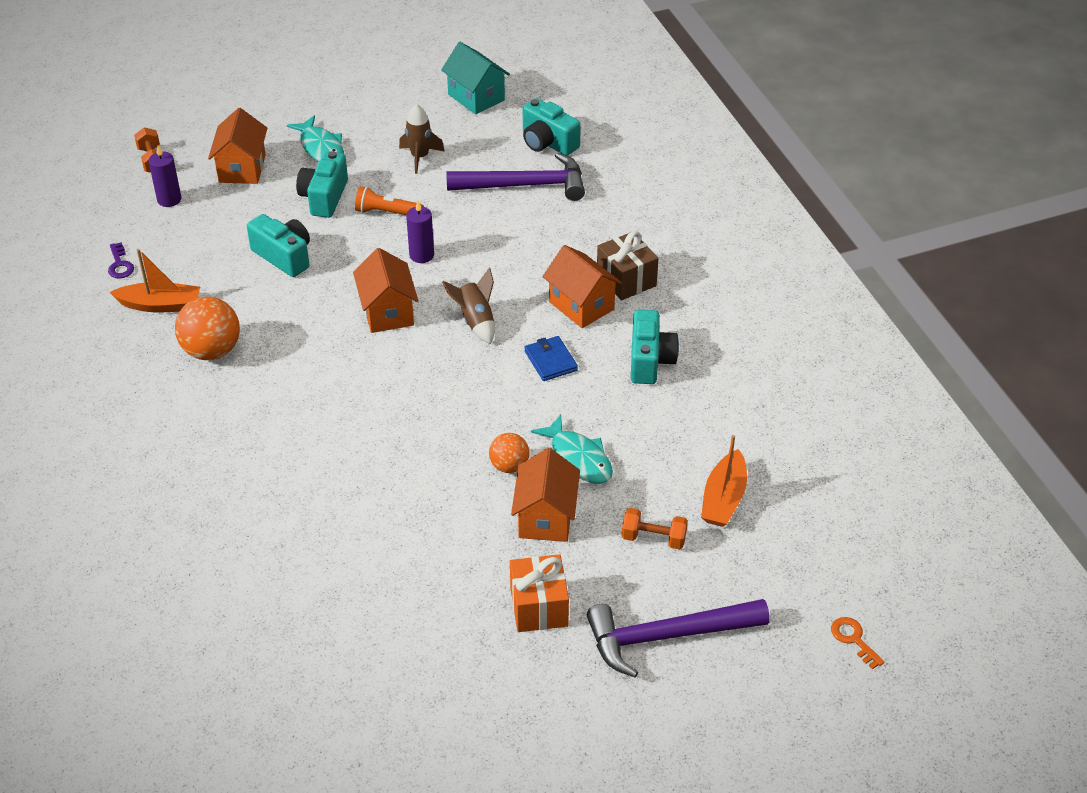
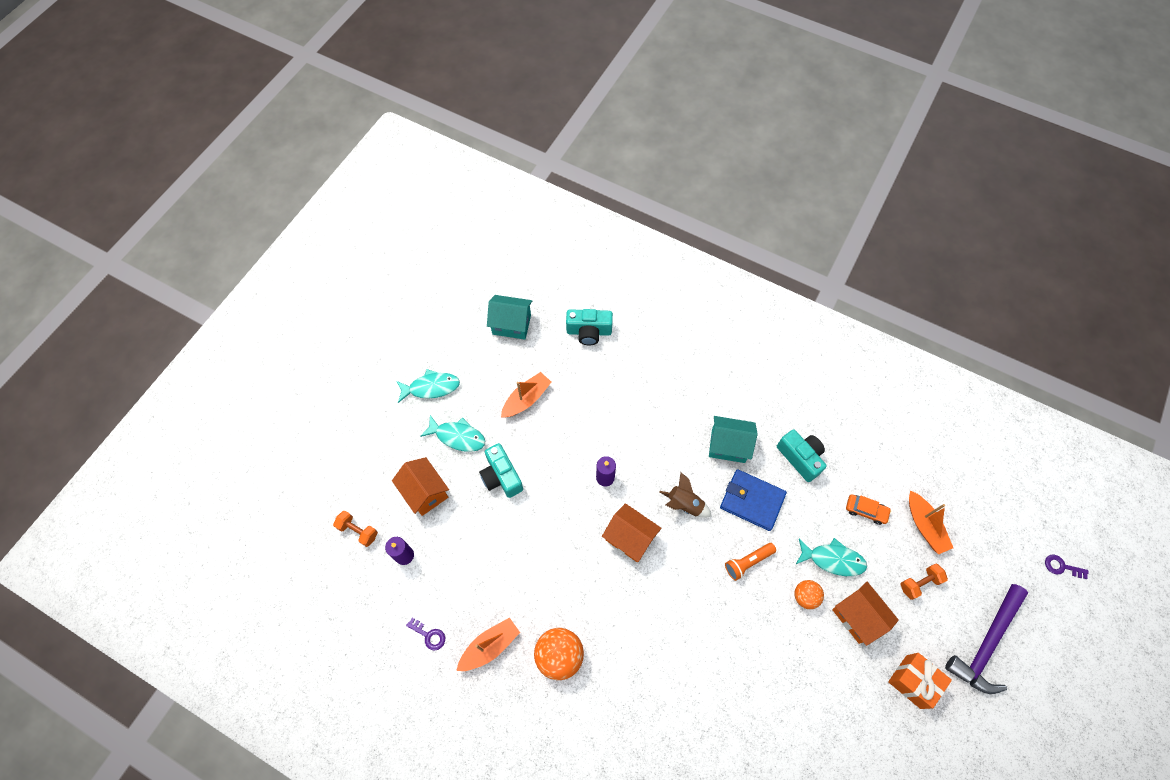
camera: 40 degrees left, 20 degrees up
(284, 256) = (525, 544): turquoise camera -> none
(342, 101) = (431, 387): none -> turquoise fish
(386, 212) = (551, 459): orange flashlight -> orange flashlight (747, 562)
(420, 157) = (526, 399): brown rocket -> orange boat
(525, 185) = (609, 376): purple hammer -> none
(551, 361) = (752, 501): blue wallet -> blue wallet, size x1.61
(581, 305) = (728, 445): orange house -> turquoise house
(626, 280) = (732, 407): brown gift -> none
(669, 445) = (866, 510): none -> orange car
(853, 639) = (1061, 567): orange key -> purple key

